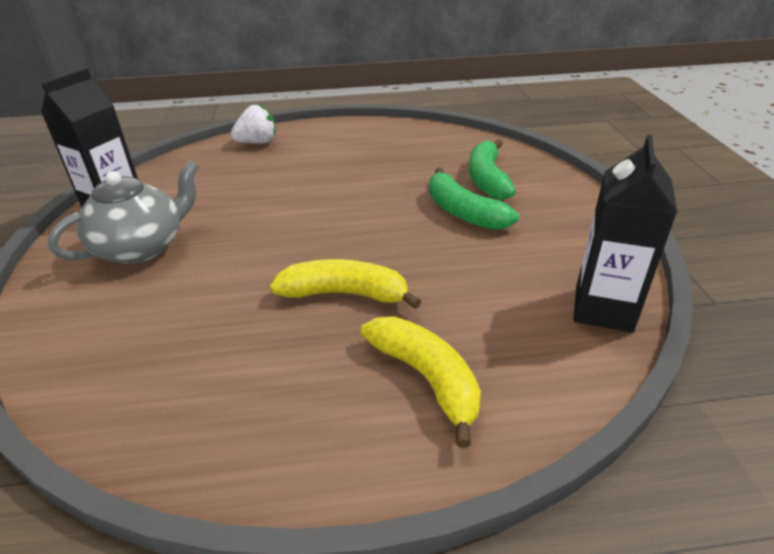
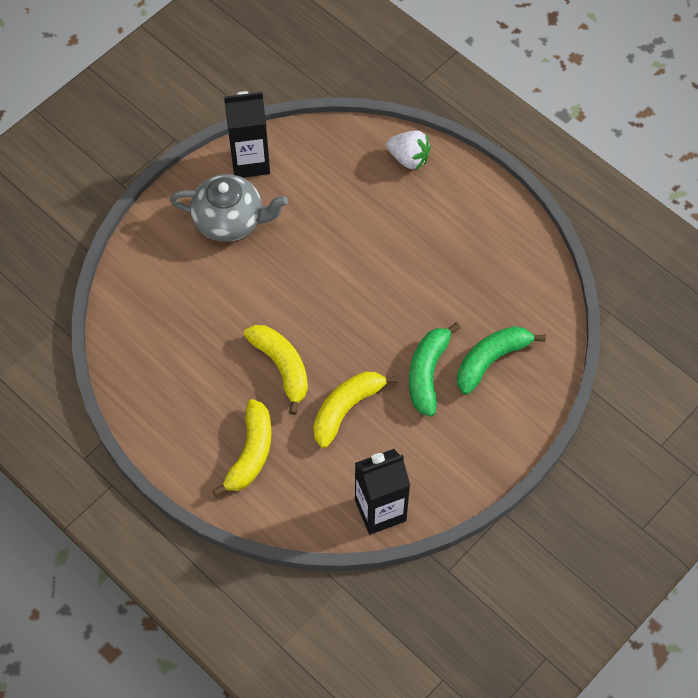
camera: 50 degrees right, 25 degrees up
(448, 274) = (346, 409): none -> yellow banana

